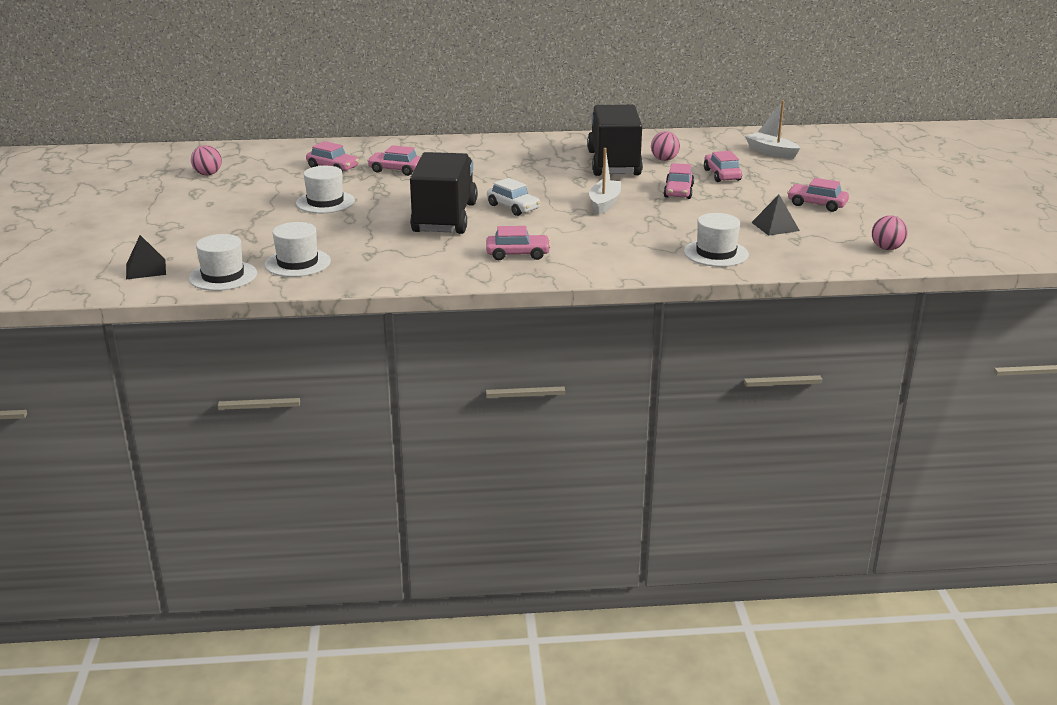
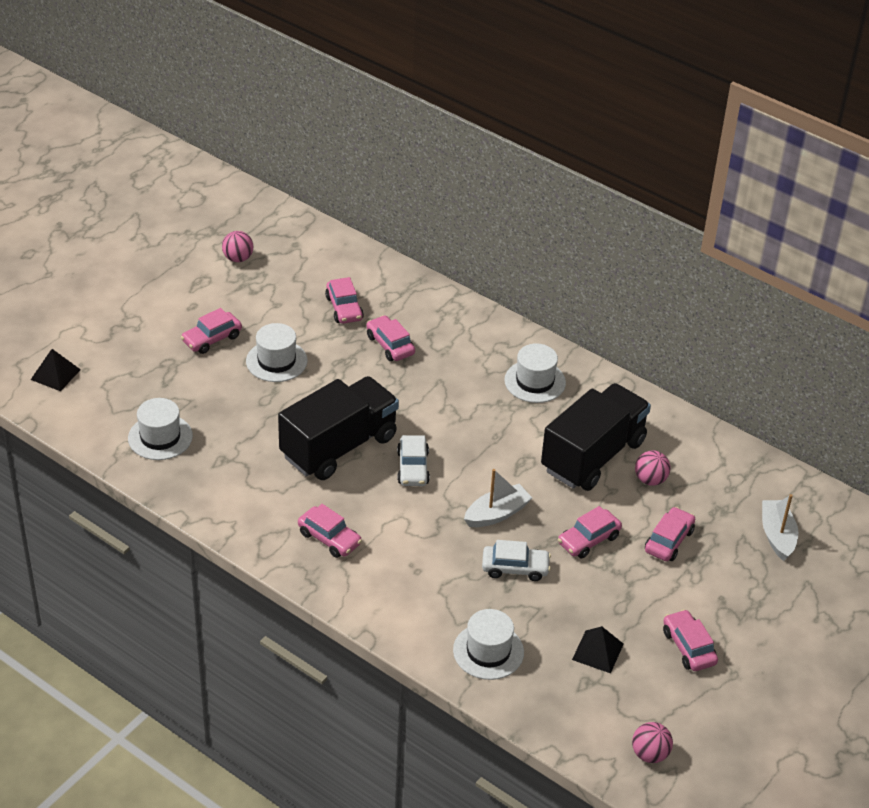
camera: 40 degrees right, 15 degrees up
(223, 276) = (93, 419): white hat -> white hat (535, 381)
(254, 210) = (212, 339): none -> pink car
(660, 217) = (515, 568): none -> white car

